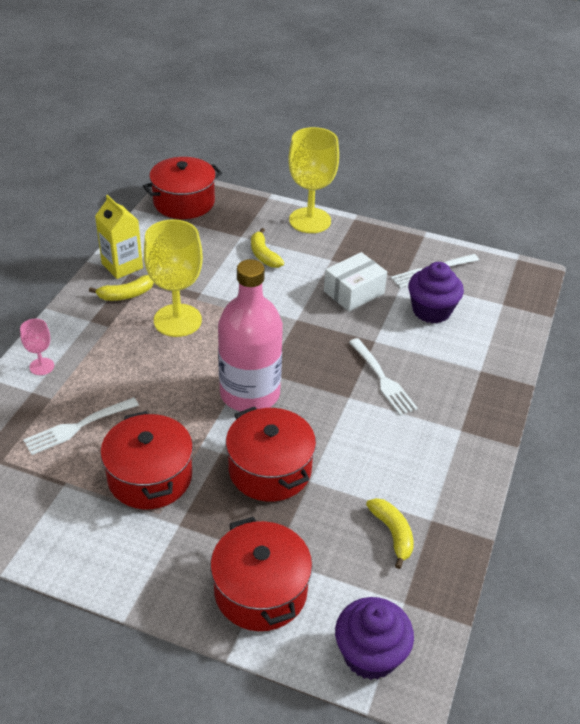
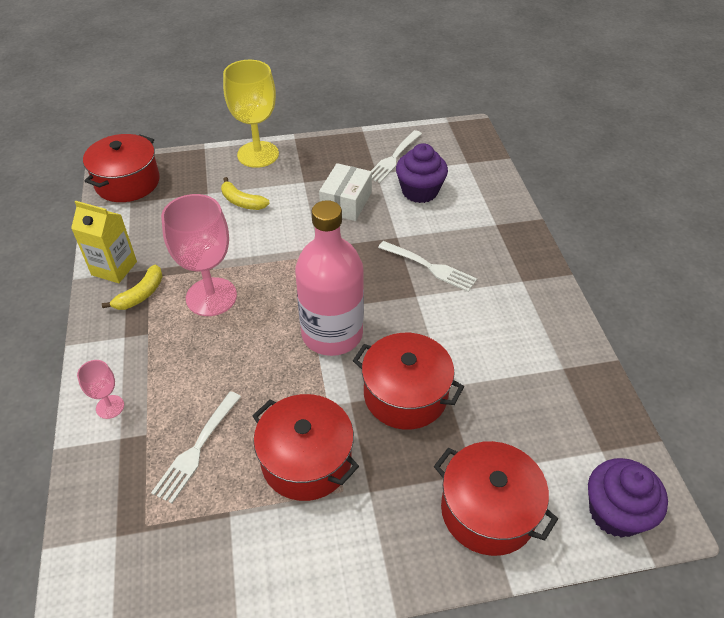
camera: 30 degrees left, 5 degrees up
(177, 320) = (211, 297): yellow goblet -> pink goblet
(392, 533) = (545, 396): yellow banana -> none

